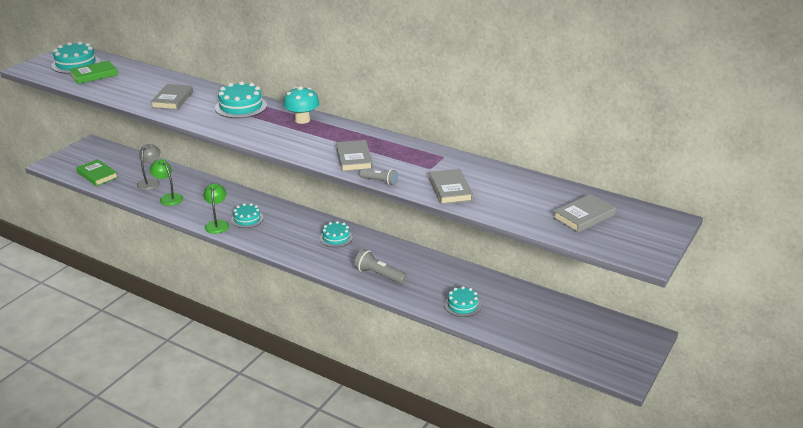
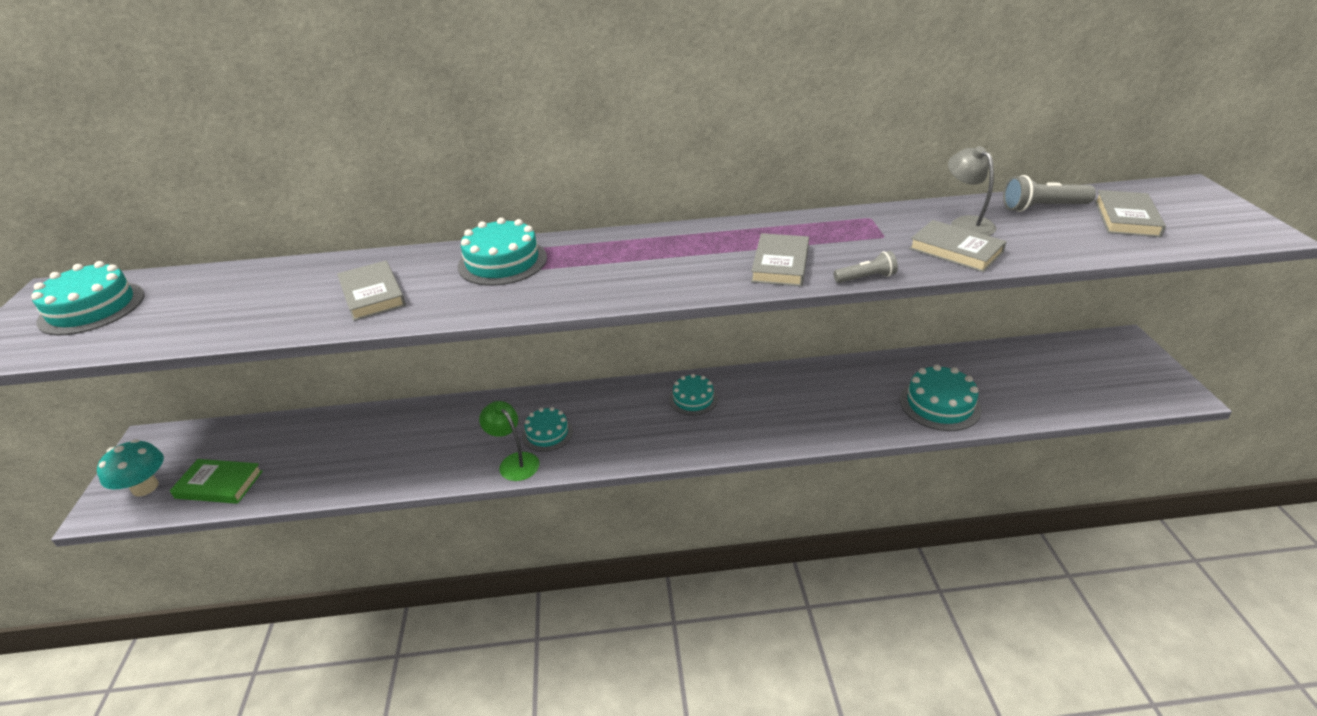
camera: 35 degrees left, 5 degrees up
(94, 75) = (158, 312): green book -> none
(150, 182) = (330, 452): grey lamp -> grey lamp (966, 223)
(168, 197) = (389, 461): green lamp -> none
(302, 120) = (622, 245): turquoise mushroom -> turquoise mushroom (145, 487)
(354, 159) = (780, 264): grey book -> grey book turned 60 degrees clockwise
(379, 275) = (807, 419): grey flashlight -> grey flashlight (1042, 208)
(462, 305) = (939, 404): turquoise cake -> turquoise cake, size x1.53

